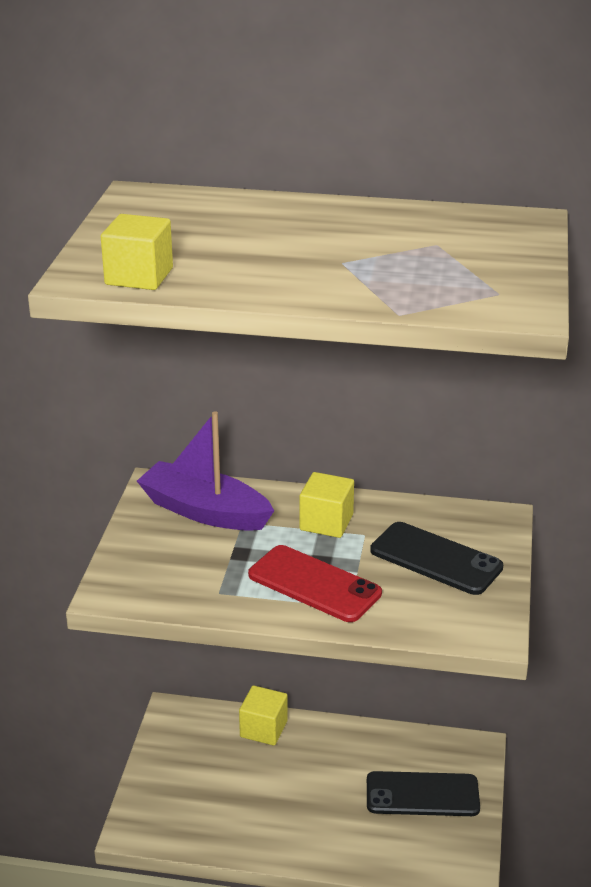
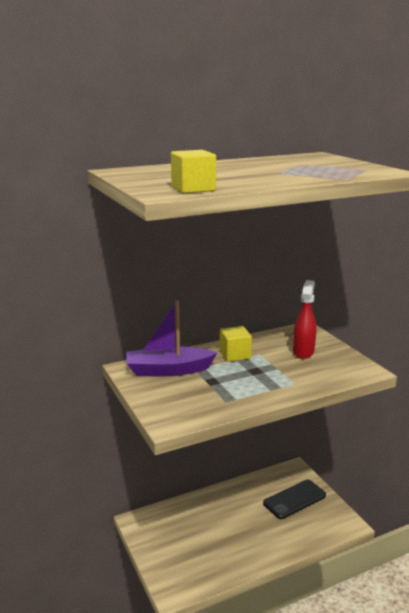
camera: 35 degrees left, 10 degrees down
(263, 729) = (191, 506): yellow cube -> none
(314, 584) = (266, 380): red phone -> none
(436, 559) = (303, 352): black phone -> red spray bottle

